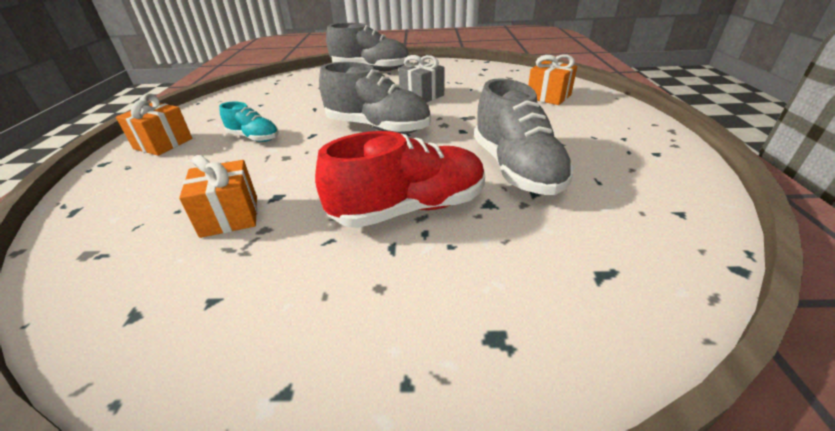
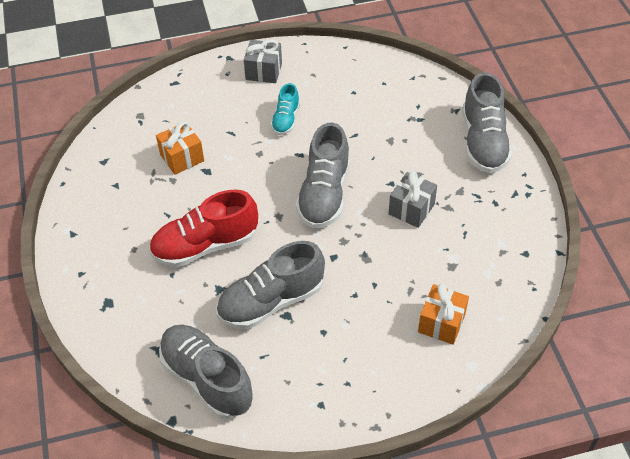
camera: 75 degrees right, 15 degrees up
(163, 143) = (264, 71): orange gift -> grey gift
(409, 209) = (205, 245): red shoe -> red shoe turned 105 degrees clockwise
(647, 227) = (207, 379): none -> grey shoe

